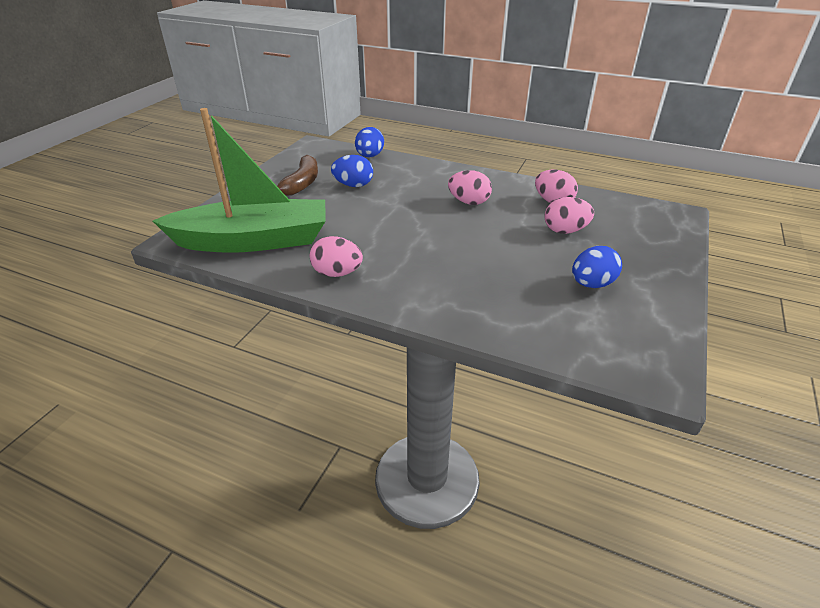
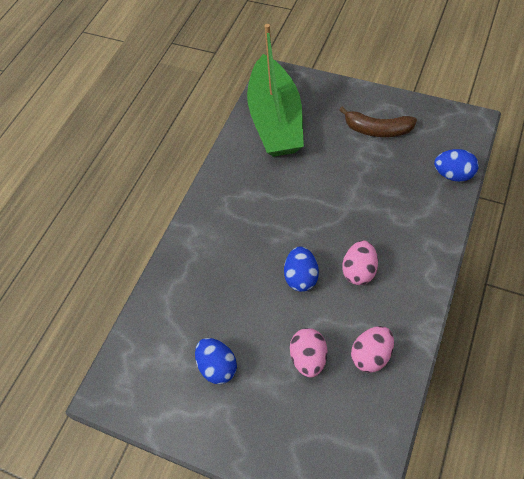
camera: 95 degrees right, 20 degrees up
(337, 273) = (232, 179): pink egg -> none
(353, 185) = (381, 170): blue egg -> blue egg (301, 277)

